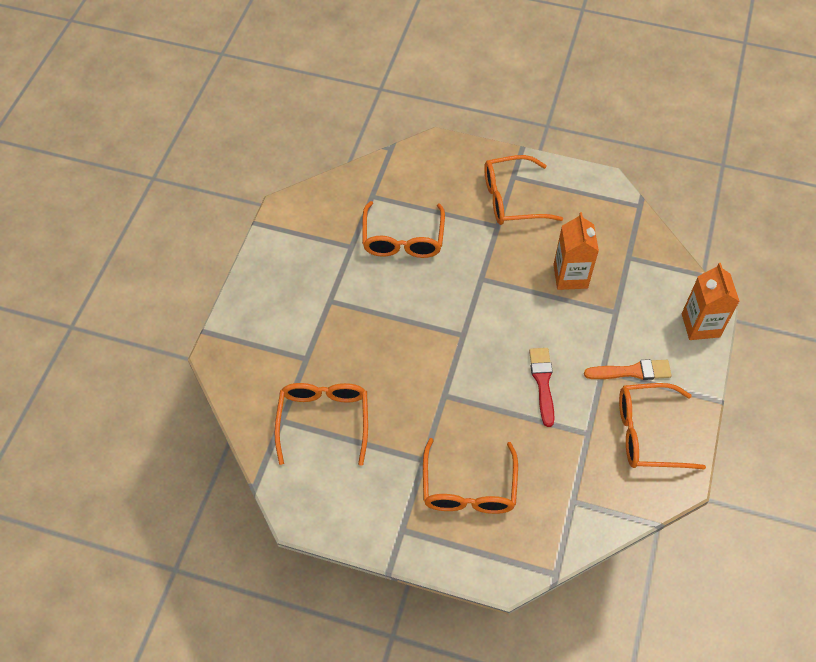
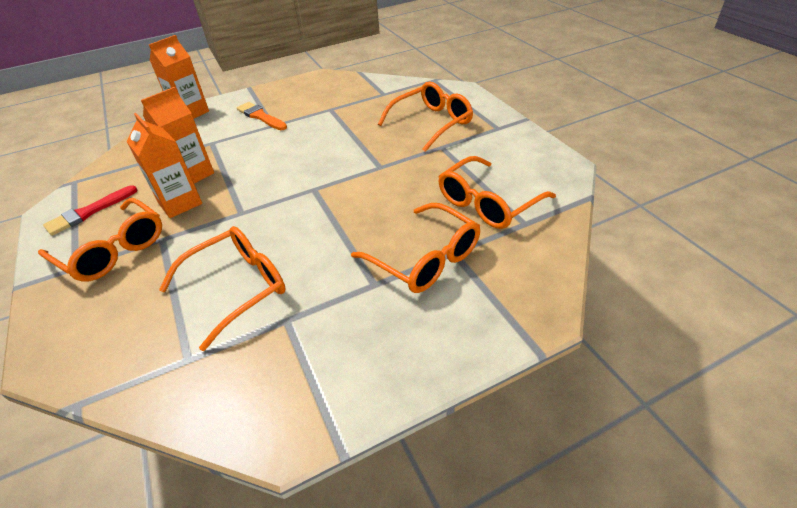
camera: 130 degrees left, 15 degrees down
(533, 252) = (180, 203): none -> orange carton
(542, 382) = (312, 138): red brush -> red brush (89, 212)
(647, 433) = (303, 94): orange glasses -> orange glasses (425, 259)

